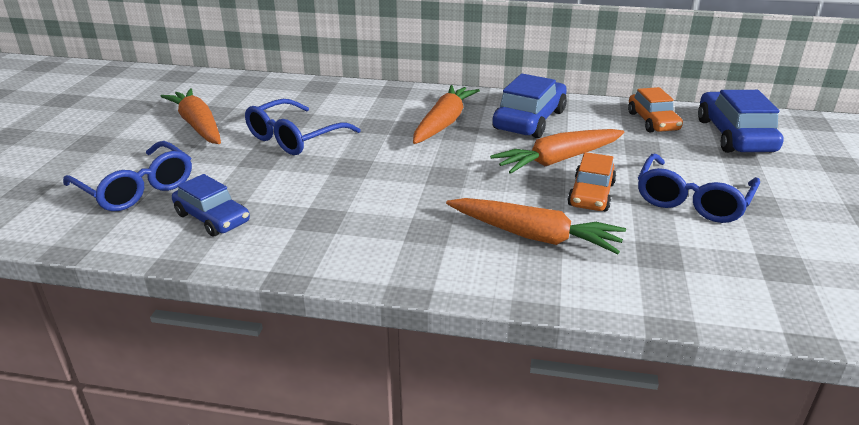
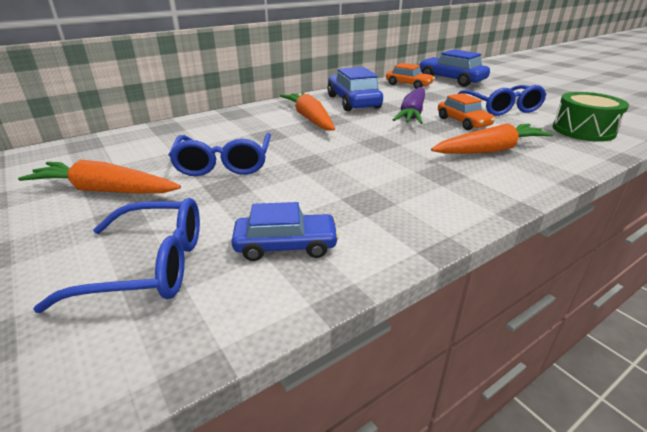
camera: 45 degrees left, 0 degrees up
(558, 160) = (412, 114): orange carrot -> purple carrot
(724, 276) = (583, 130): none -> green drum

